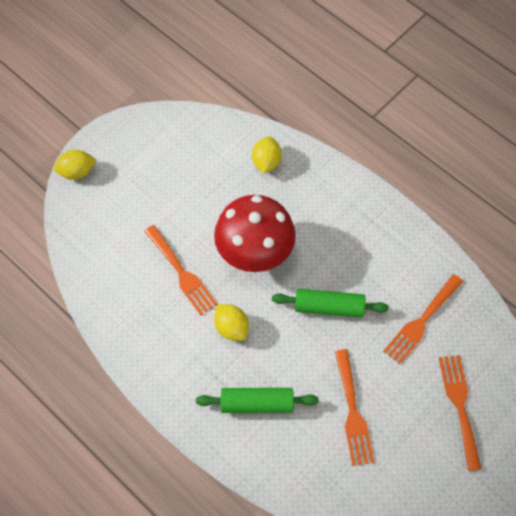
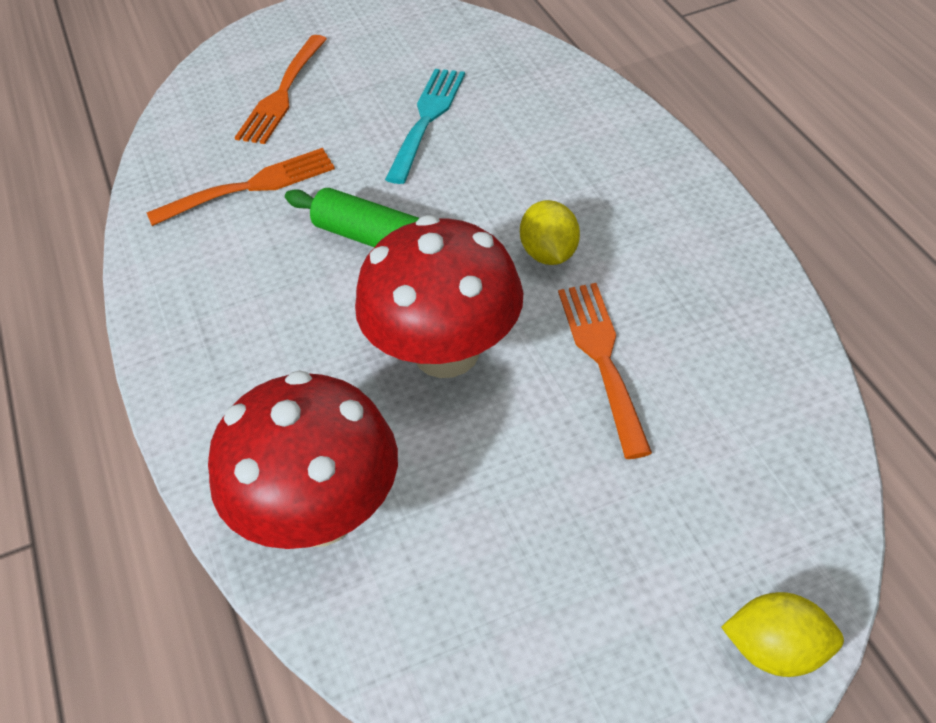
camera: 150 degrees left, 15 degrees down
(257, 403) = (559, 158): green rolling pin -> none
(266, 162) = (320, 515): yellow lemon -> red mushroom
(353, 412) = (427, 119): orange fork -> turquoise fork

